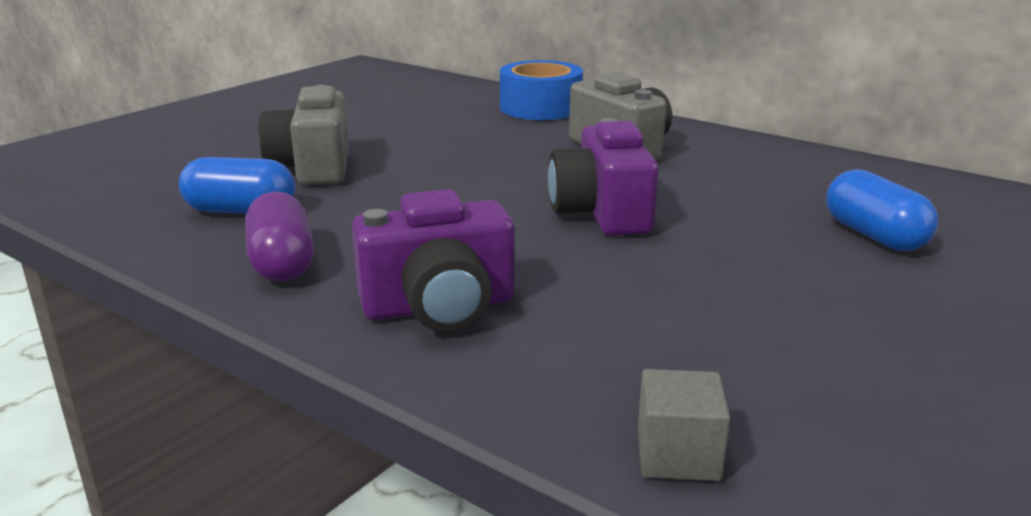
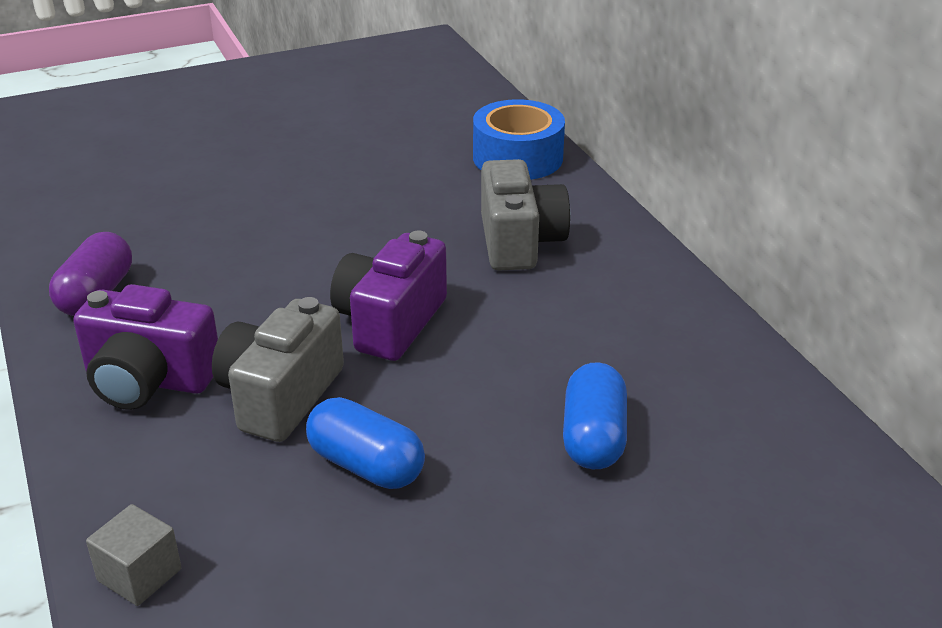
camera: 30 degrees right, 10 degrees up
(241, 211) = (126, 225): blue capsule -> blue capsule (366, 465)
(312, 168) = (229, 188): grey camera -> grey camera (280, 396)

